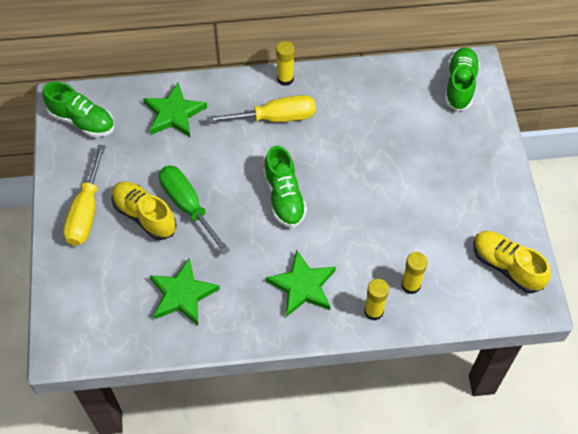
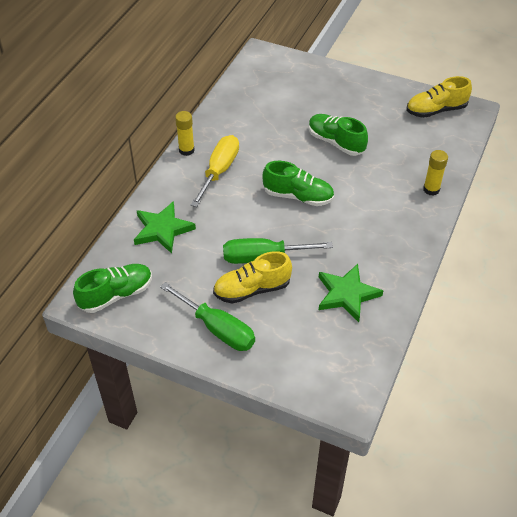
camera: 60 degrees left, 10 degrees down
(86, 212) = (217, 329): yellow screwdriver -> green screwdriver
(302, 286) = (385, 219): green star -> none
(410, 285) = (421, 161): yellow glue stick -> none
(460, 85) = (271, 67): green shoe -> green shoe (336, 142)

